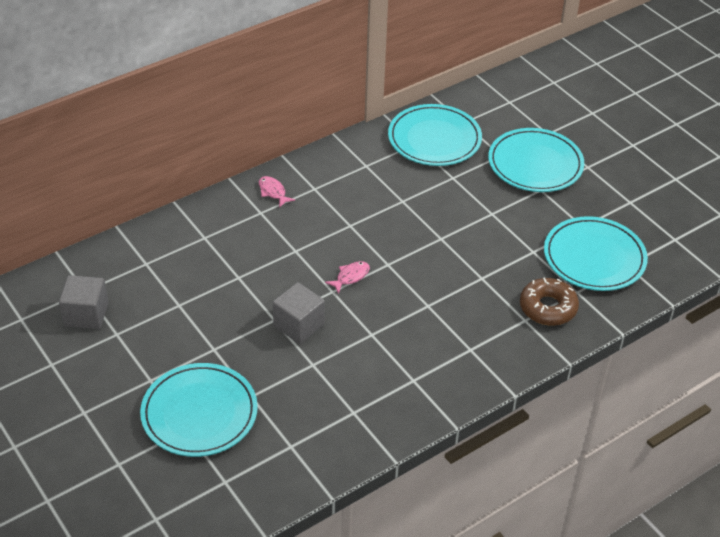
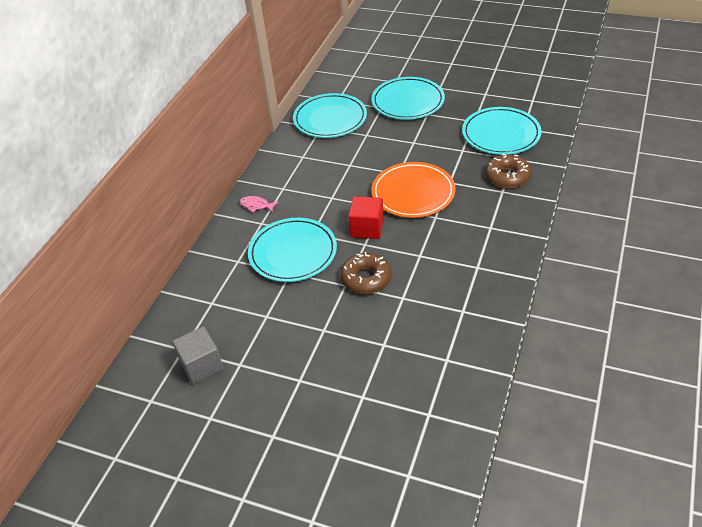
camera: 30 degrees left, 0 degrees up
(199, 413) = (360, 379): turquoise plate -> turquoise plate (293, 253)
(299, 325) = (366, 278): grey cube -> brown donut
(350, 277) = (367, 228): pink fish -> red cube
(432, 267) = (413, 193): none -> orange plate

